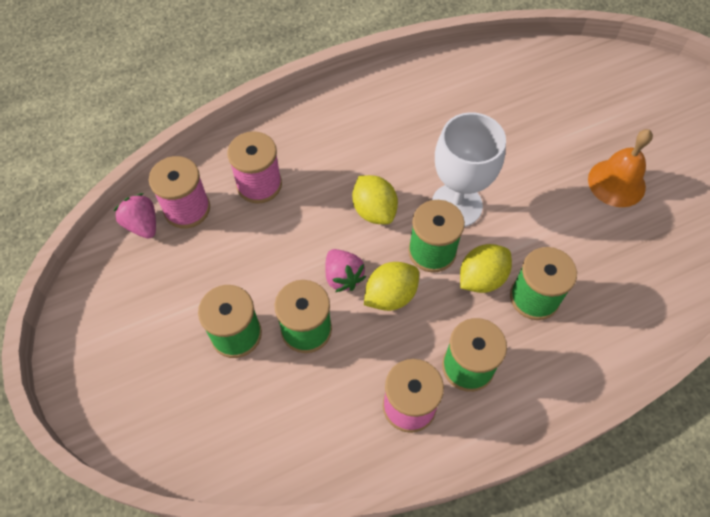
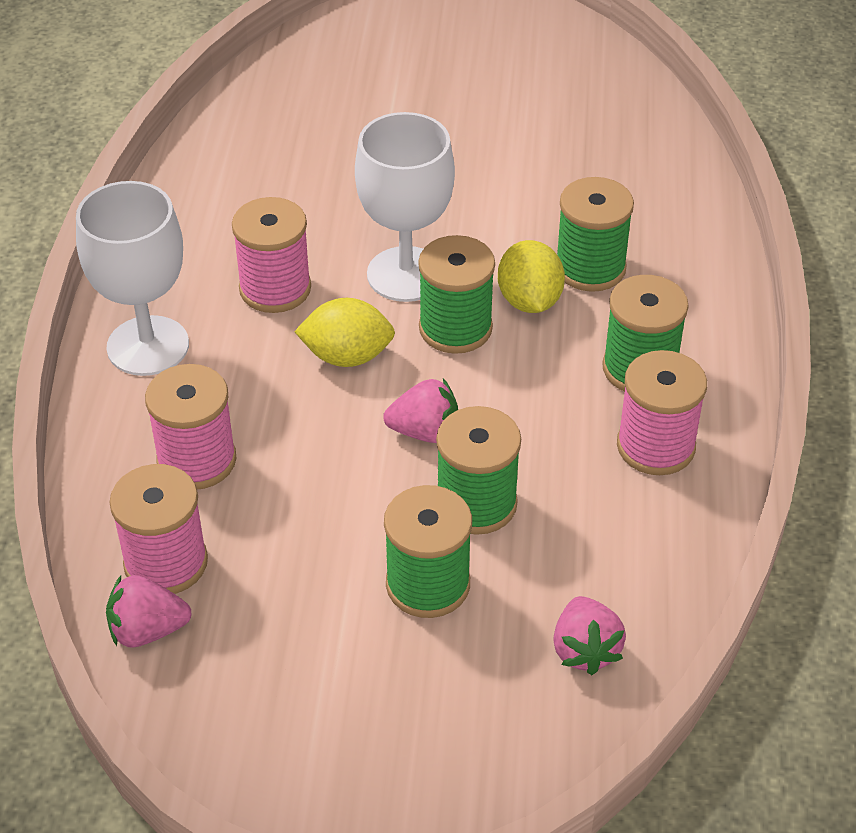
camera: 60 degrees left, 15 degrees down
(232, 438) = (585, 650): none -> pink strawberry
(322, 121) = (148, 346): none -> white goblet
(390, 295) = (489, 396): yellow lemon -> none
(400, 151) = (275, 289): none -> pink spool
(616, 183) = (490, 126): orange bell -> none

